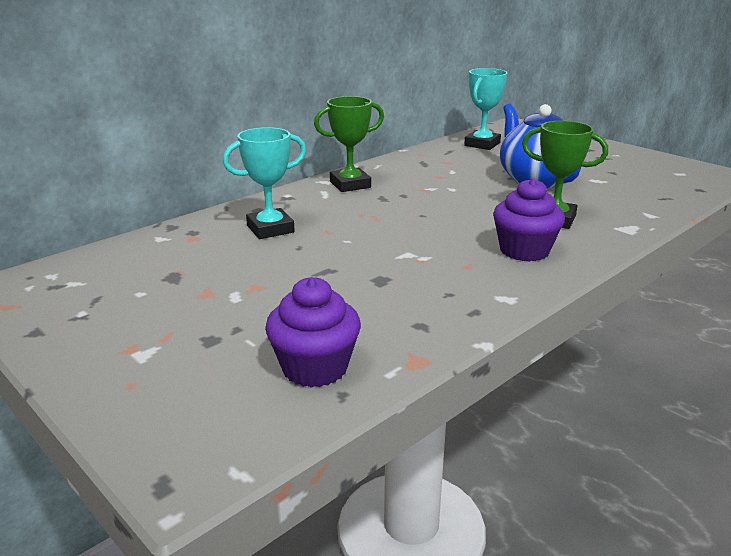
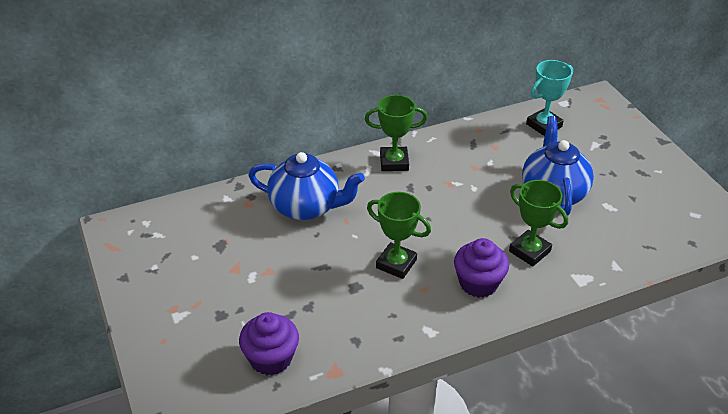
camera: 20 degrees right, 15 degrees up
(270, 229) = (306, 207): turquoise trophy -> blue teapot
(416, 253) = (396, 264): none -> green trophy

